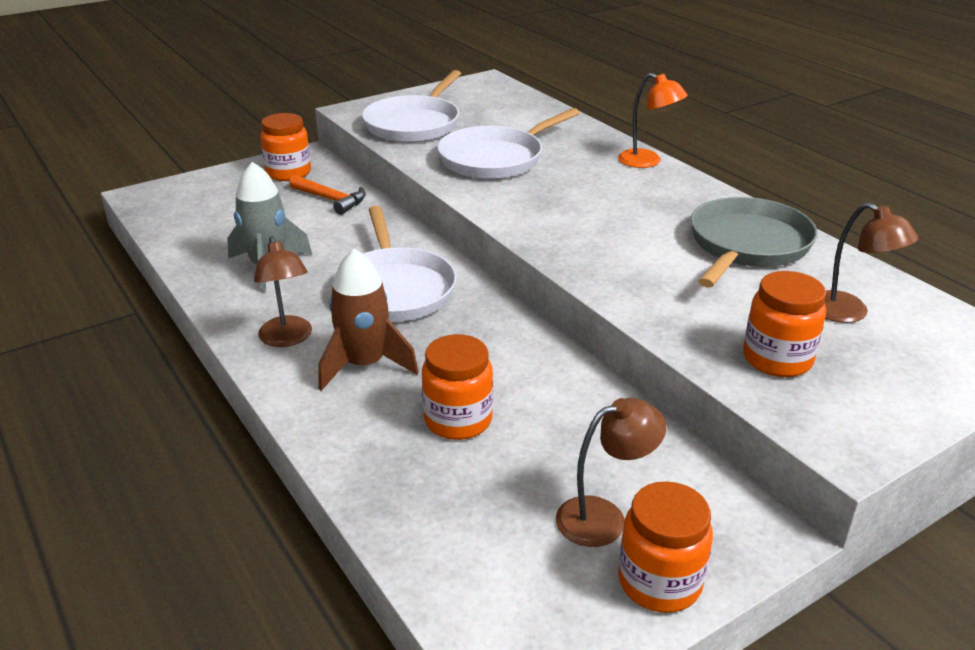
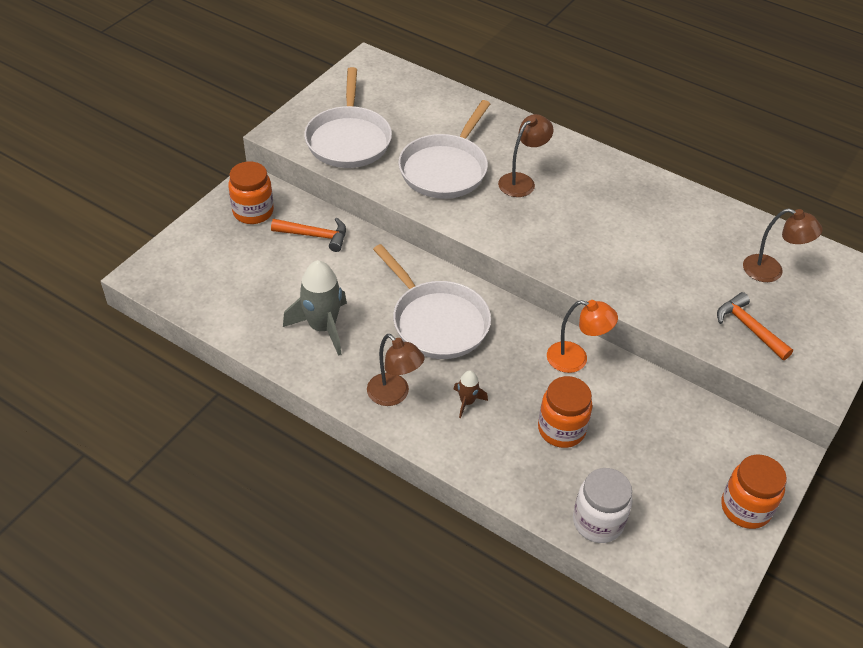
camera: 25 degrees left, 15 degrees up
(364, 365) = (467, 402): brown rocket -> brown rocket, size x0.50
(426, 531) = (598, 522): none -> white jar
(604, 517) = (692, 474): brown lamp -> brown lamp (522, 181)
(647, 162) = (562, 143): orange lamp -> orange lamp (576, 359)
(747, 246) = (679, 222): grey pan -> none
(777, 359) = (749, 327): orange jar -> orange hammer

